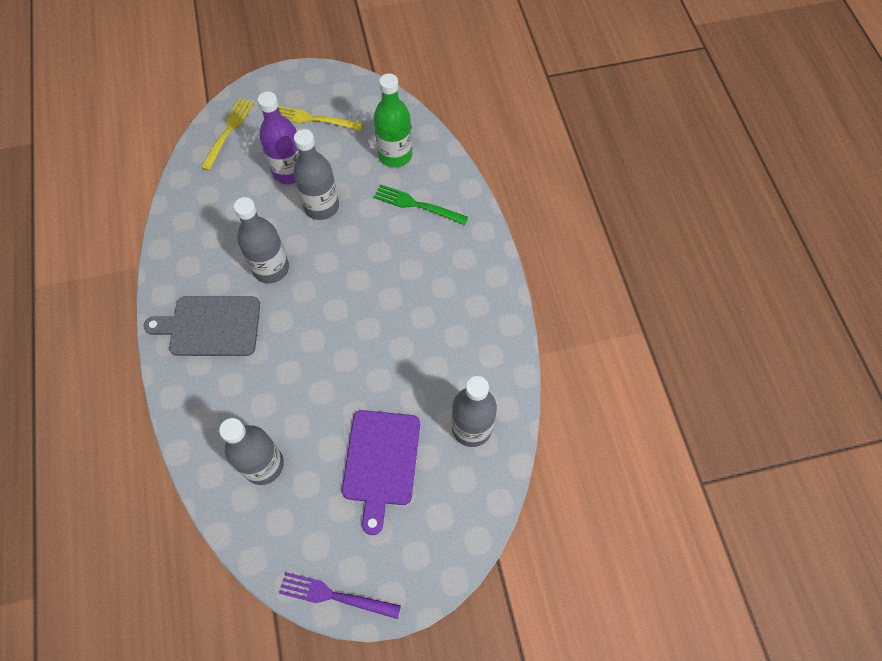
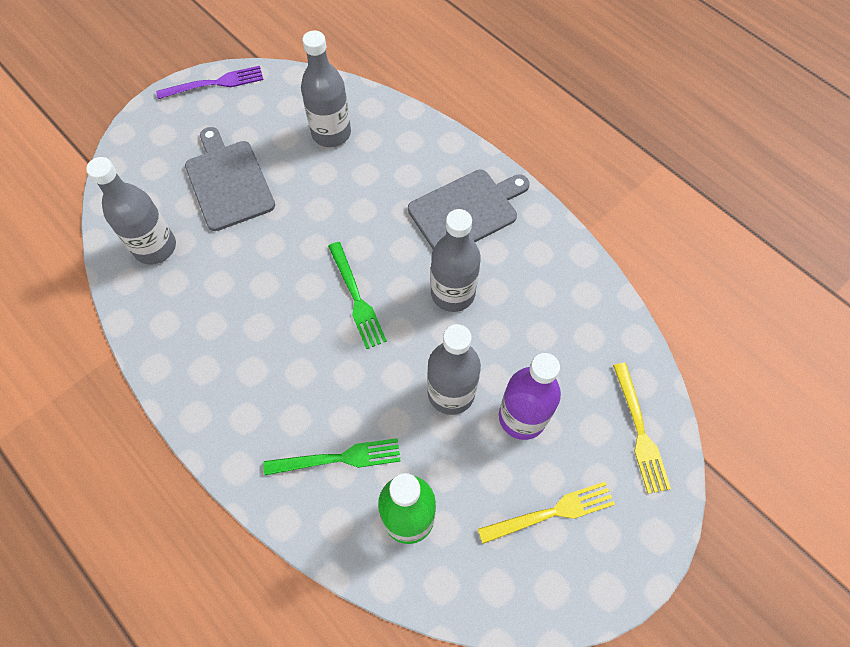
camera: 150 degrees right, 0 degrees up
(340, 300) = (357, 299): none -> green fork
(381, 462) = (228, 182): purple cutting board -> grey cutting board

